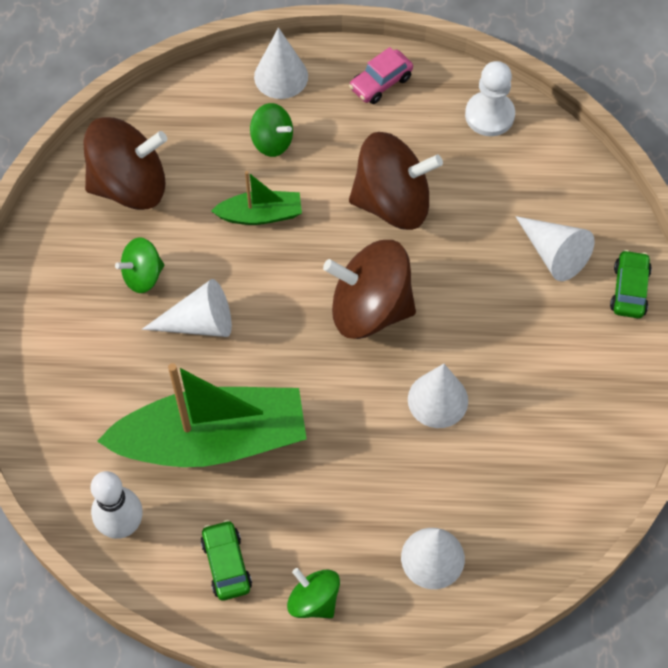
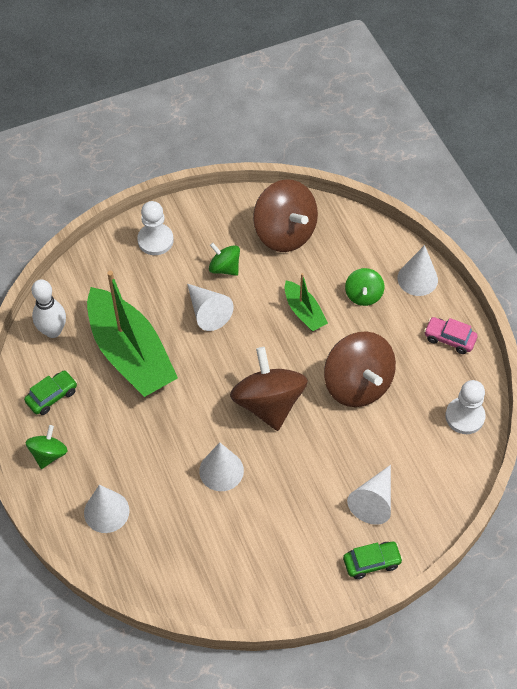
camera: 65 degrees right, 5 degrees down
(49, 340) = (155, 240): none -> white pawn

